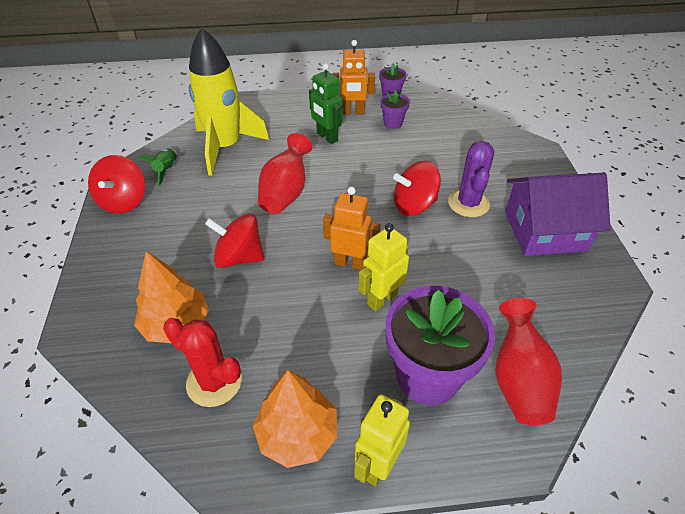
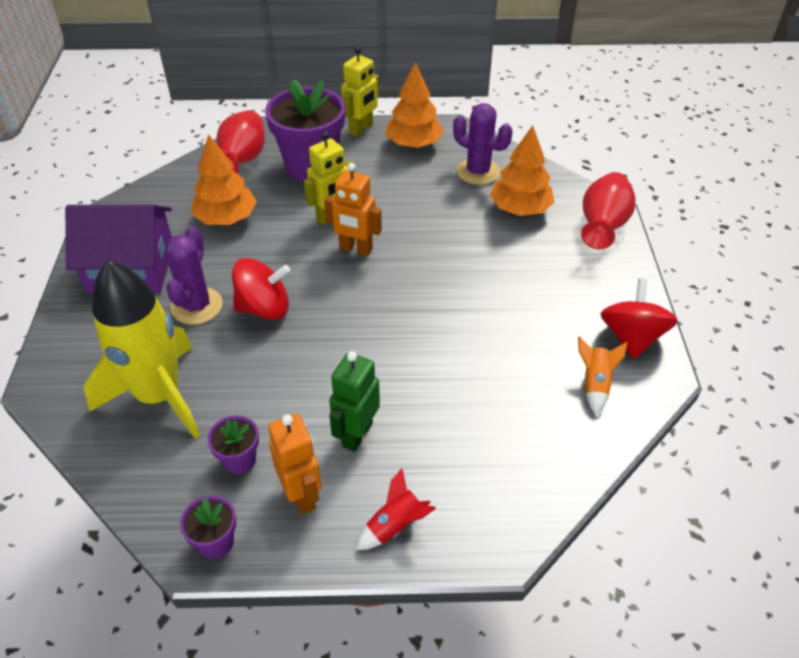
camera: 175 degrees left, 0 degrees up
(166, 170) = (595, 384): green rocket -> orange rocket
(214, 382) = (478, 172): red cactus -> purple cactus
(226, 147) = (518, 423): yellow rocket -> yellow rocket (159, 396)
(239, 257) = (472, 261): red spinning top -> none
(286, 192) = (423, 336): red vase -> red vase (602, 226)
(301, 104) = (395, 525): none -> red rocket
(327, 137) = (357, 434): green robot -> green robot turned 120 degrees counterclockwise
(353, 112) = (301, 495): orange robot -> orange robot turned 60 degrees clockwise
(491, 289) = (226, 218): none -> orange tree

